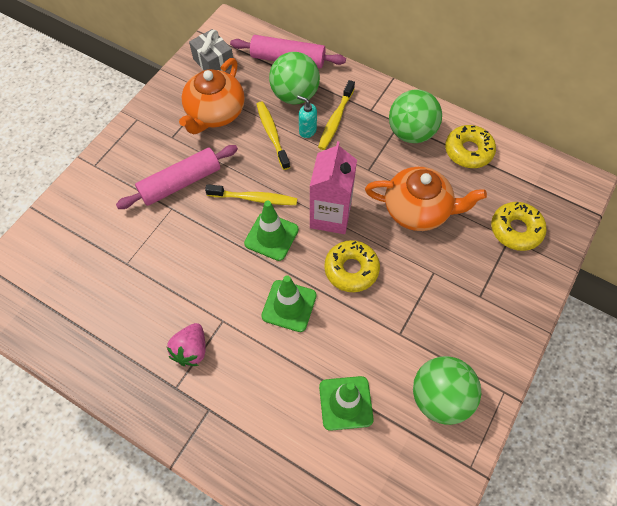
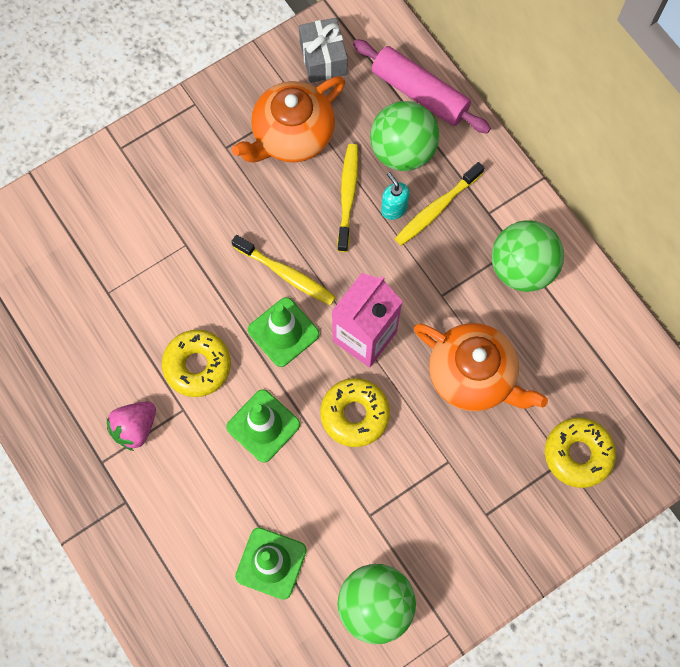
camera: 25 degrees right, 10 degrees up
(180, 183) = (210, 215): pink rolling pin -> none
(468, 151) = (580, 325): yellow donut -> yellow donut (197, 365)

